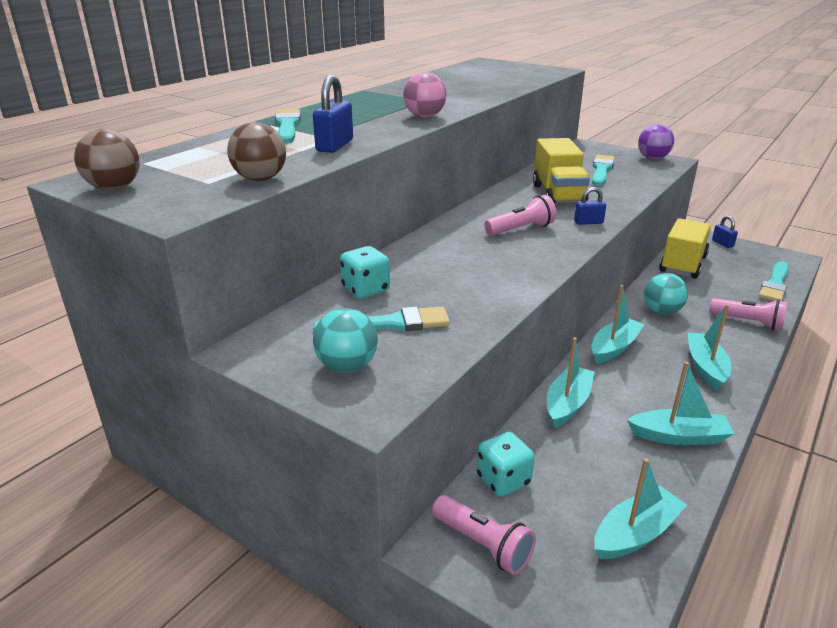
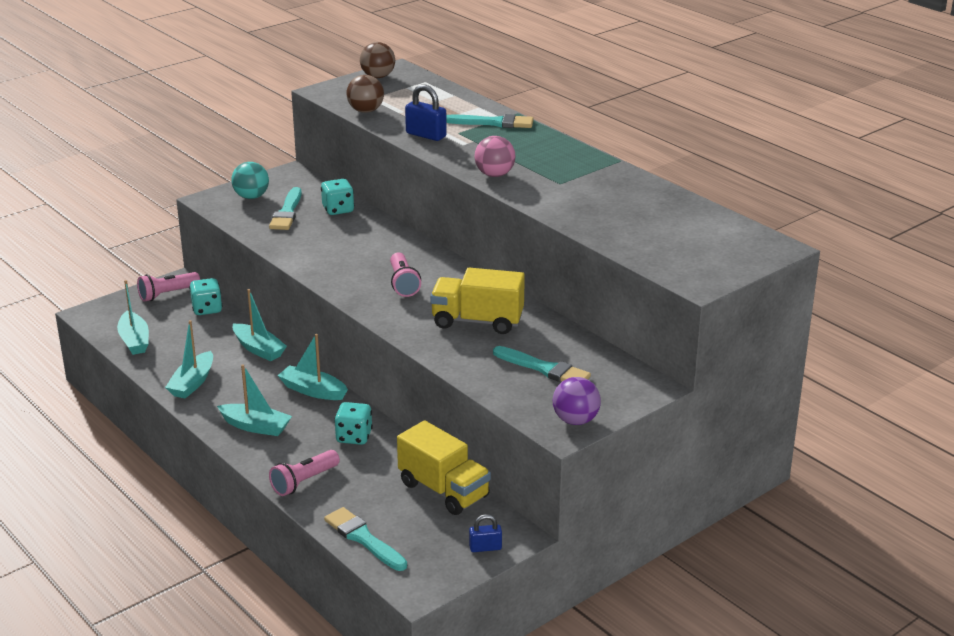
camera: 105 degrees right, 0 degrees up
(588, 222) = (399, 319): blue padlock -> none
(614, 347) = (313, 391): turquoise boat -> turquoise boat turned 150 degrees clockwise
(661, 311) = (354, 437): turquoise ball -> turquoise dice

